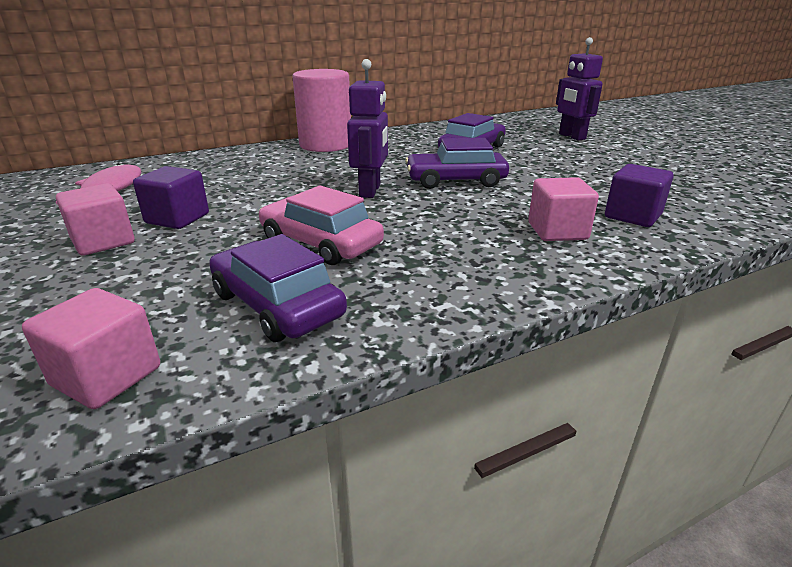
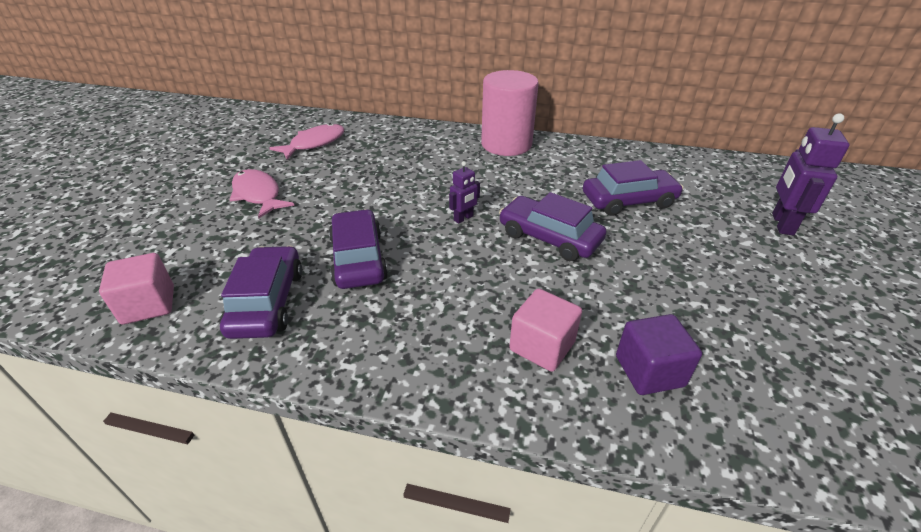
camera: 40 degrees right, 10 degrees up
(103, 241) = (258, 194): pink cube -> pink fish
(177, 218) = (314, 191): purple cube -> none
(320, 243) = (358, 259): pink car -> purple car
(370, 191) = (463, 218): purple robot -> purple robot, size x0.56

